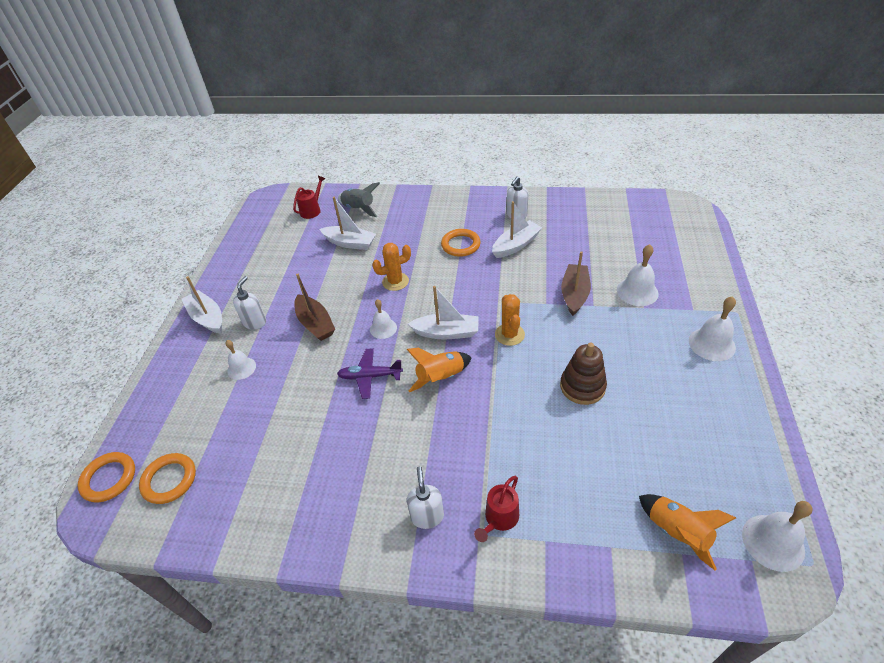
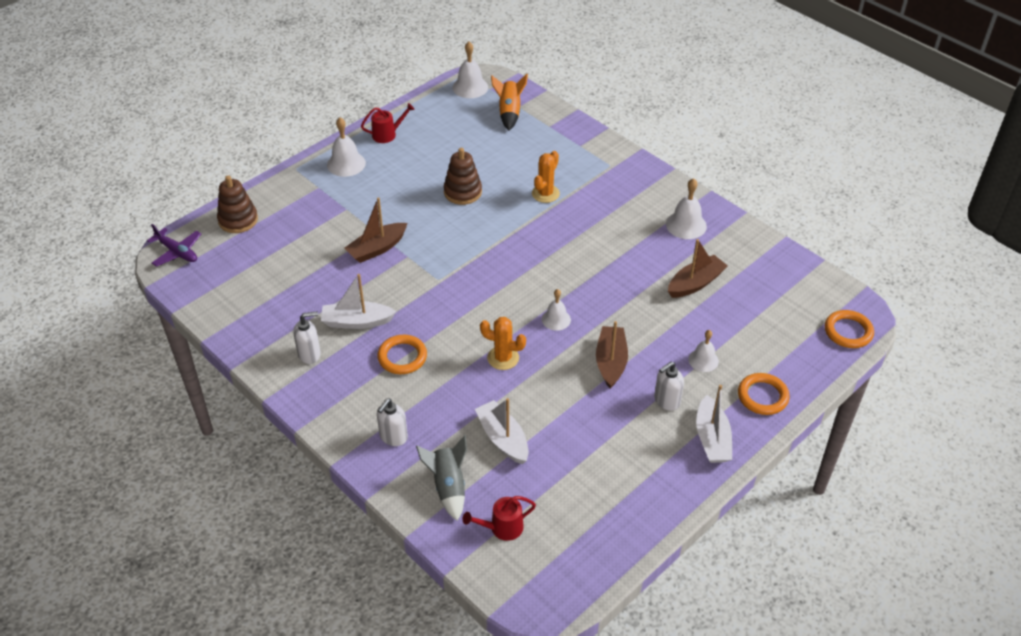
camera: 145 degrees left, 0 degrees up
(169, 480) = (799, 304): orange ring -> orange ring (762, 396)
(286, 435) = (695, 283): none -> brown boat
(370, 376) = (601, 287): purple plane -> purple plane (177, 252)
(427, 516) = (635, 189): white soap dispenser -> white soap dispenser (393, 437)
(441, 378) = (549, 254): orange rocket -> none
(446, 332) = (509, 283): white boat -> none
(499, 519) = (594, 166): red watering can -> red watering can (387, 134)
(509, 334) = (465, 251): orange cactus -> orange cactus (545, 194)
(637, 291) = (331, 221): white bell -> white bell (686, 225)
(695, 251) = (238, 220): none -> brown stacking toy

